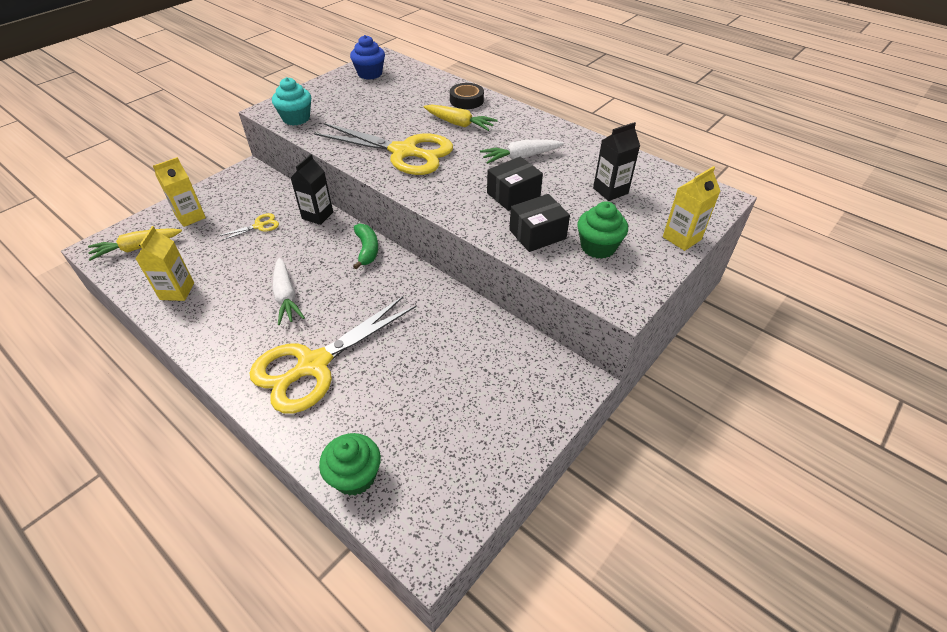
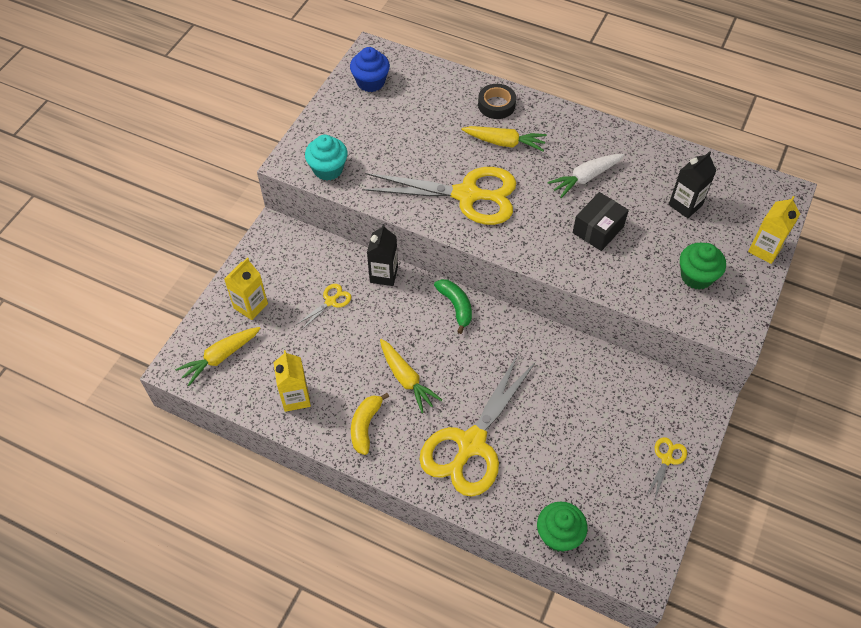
camera: 15 degrees left, 10 degrees up
(223, 327) = (365, 426): none -> yellow banana
(286, 297) = (406, 379): white carrot -> yellow carrot
(513, 427) = (666, 459): none -> yellow scissors
(537, 234) = (638, 273): black box -> none

